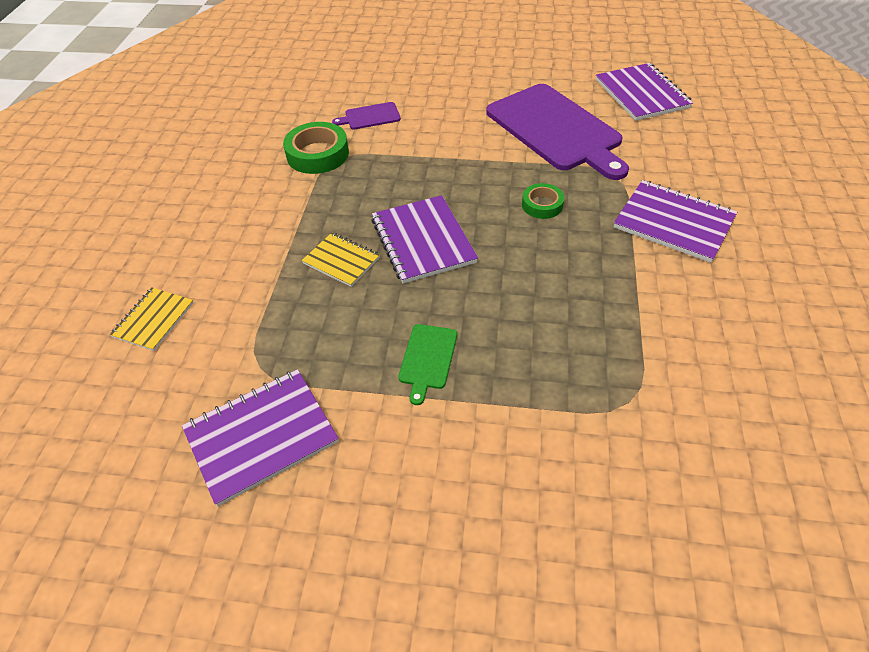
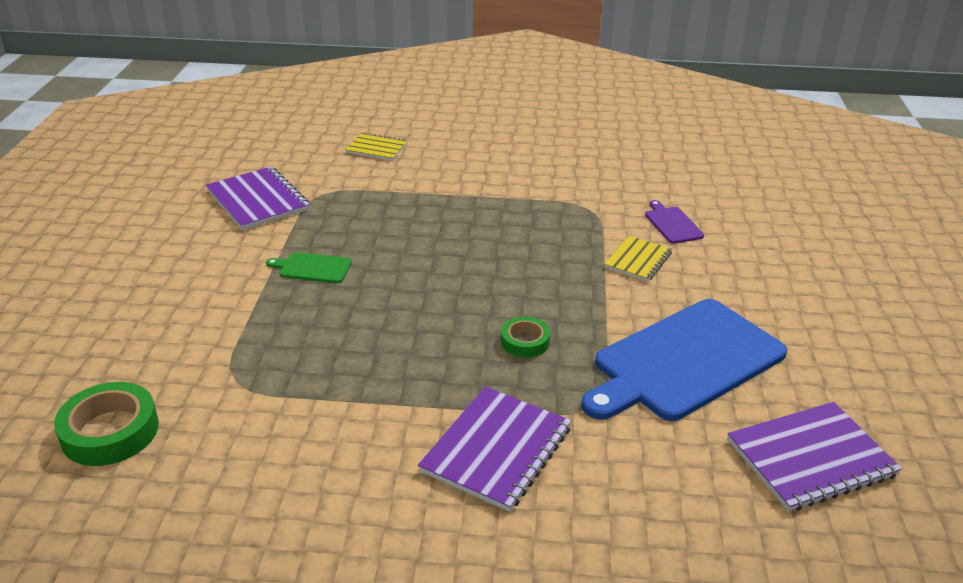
camera: 85 degrees right, 15 degrees down
(317, 154) = (595, 198): green tape -> green tape (110, 431)
(341, 260) = (437, 220): yellow notebook -> yellow notebook (638, 260)
(423, 241) = (463, 262): purple notebook -> none
(556, 129) = (684, 361): purple cutting board -> blue cutting board

